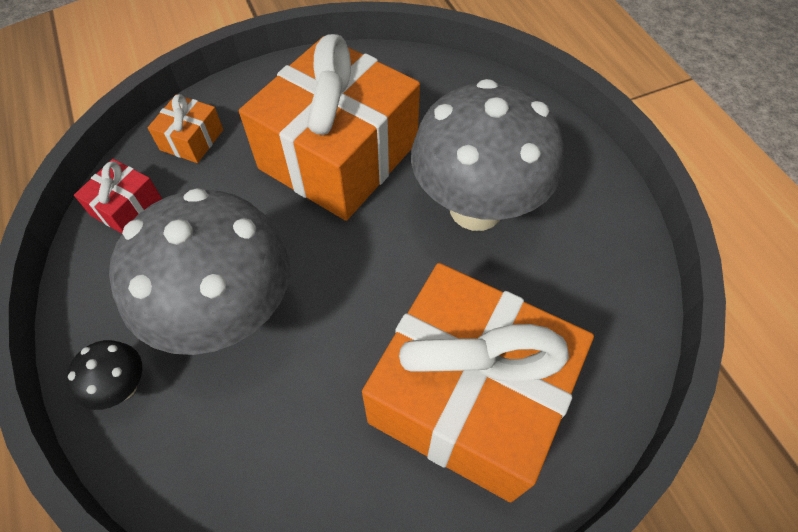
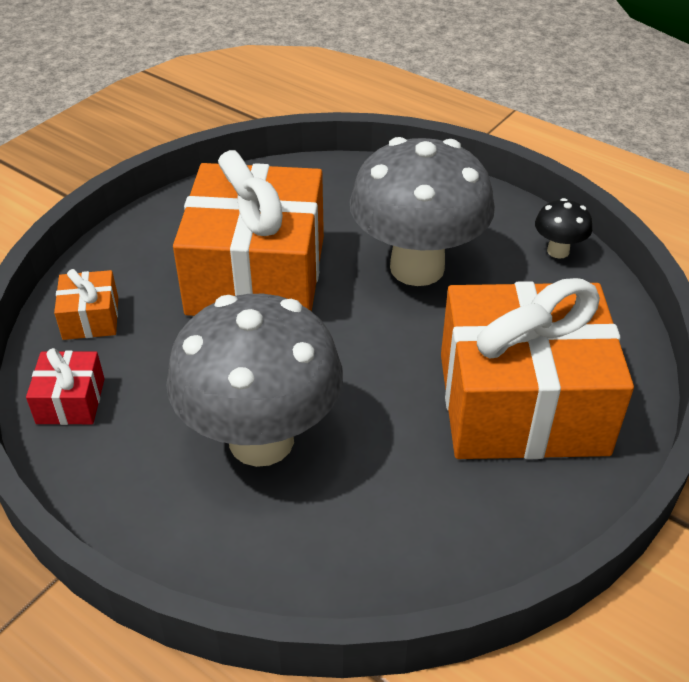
camera: 30 degrees left, 15 degrees down
(123, 387) = (205, 542): black mushroom -> black mushroom (558, 251)

